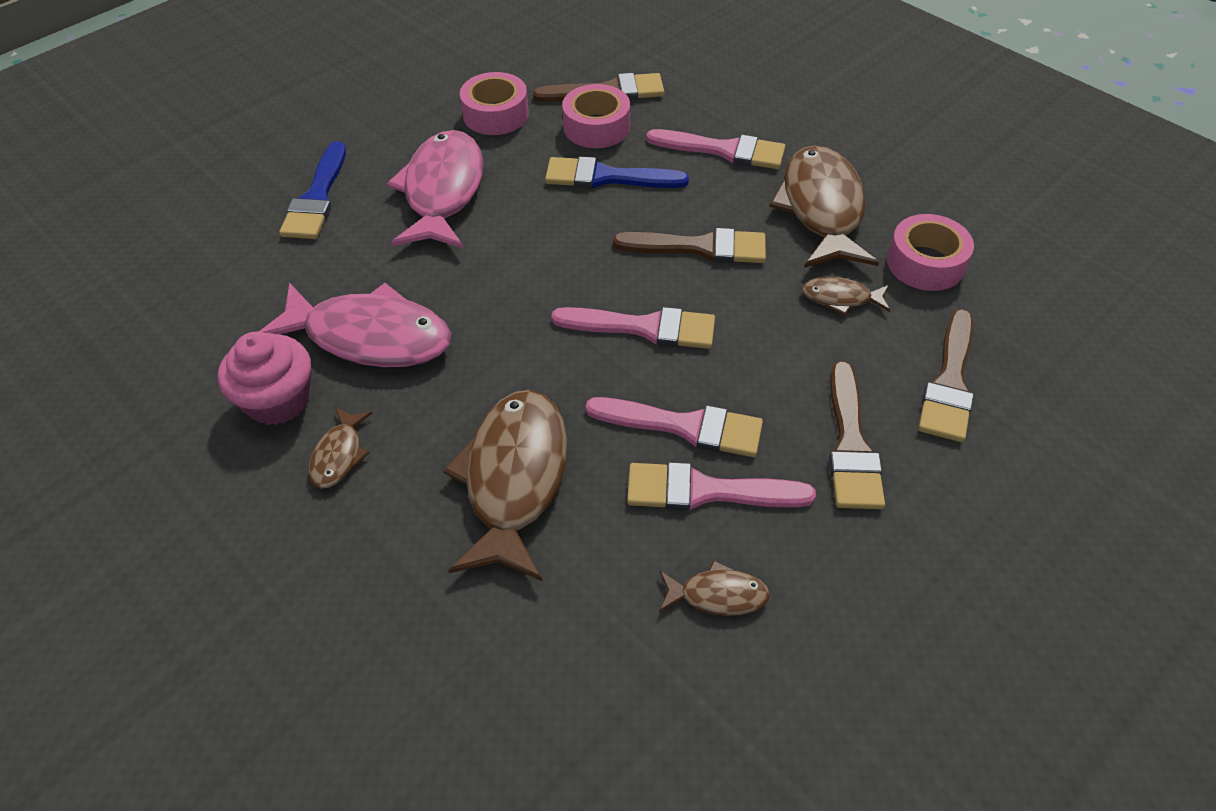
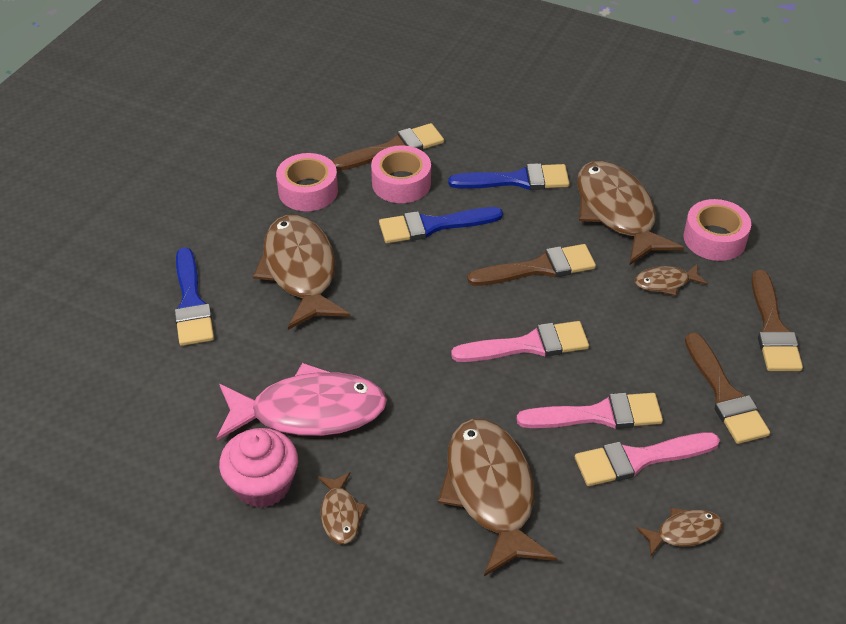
camera: 20 degrees left, 5 degrees down
(443, 191) = (300, 271): pink fish -> brown fish
(724, 150) = (517, 180): pink brush -> blue brush

